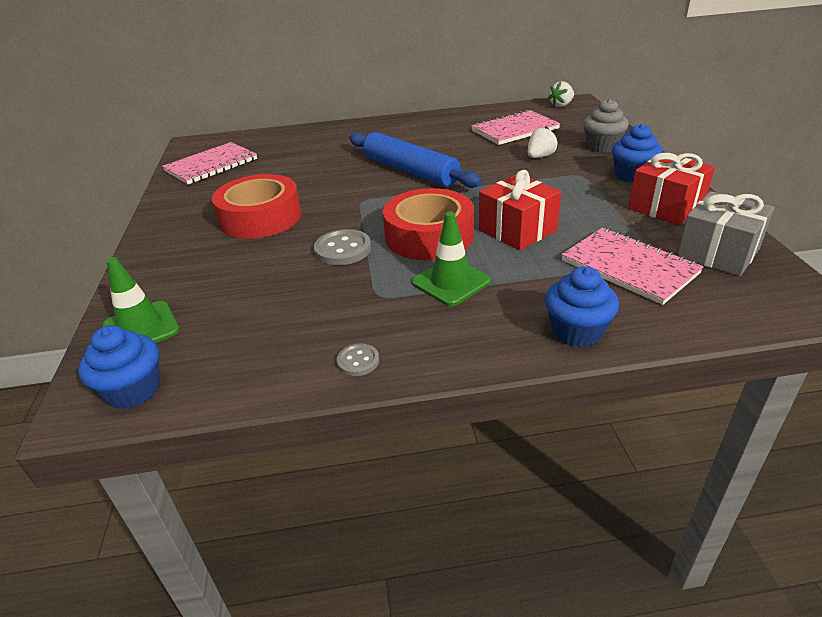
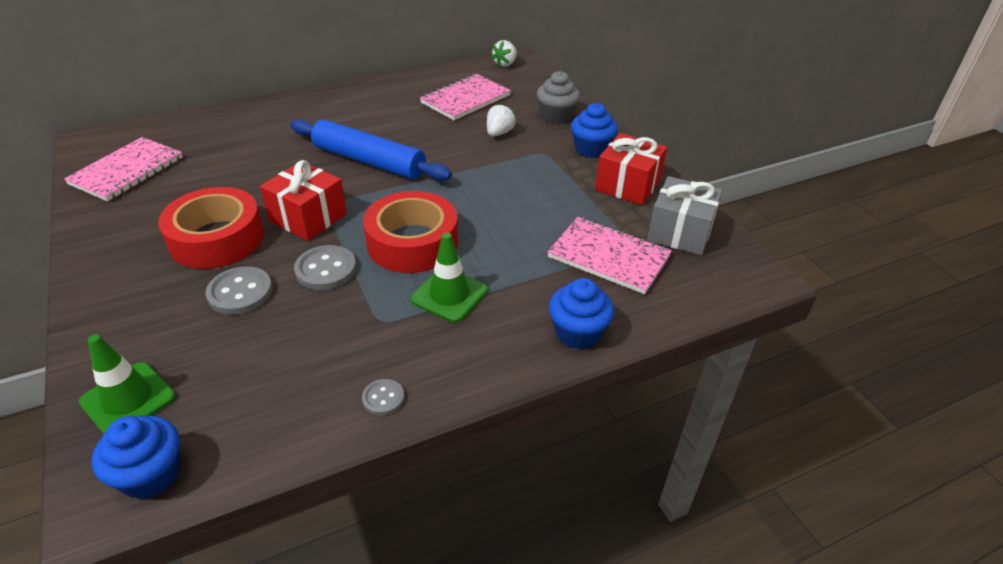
camera: 20 degrees left, 5 degrees up
(263, 259) = (240, 292): none -> grey button
(517, 230) = (498, 226): red gift -> red gift (308, 217)

